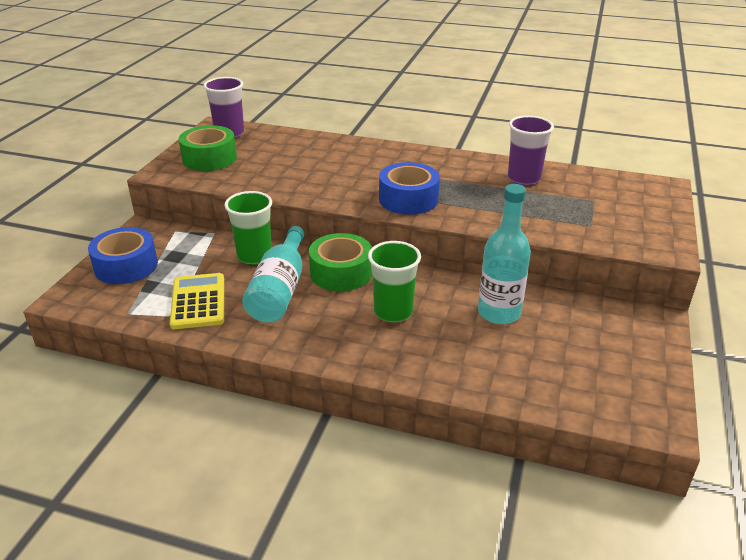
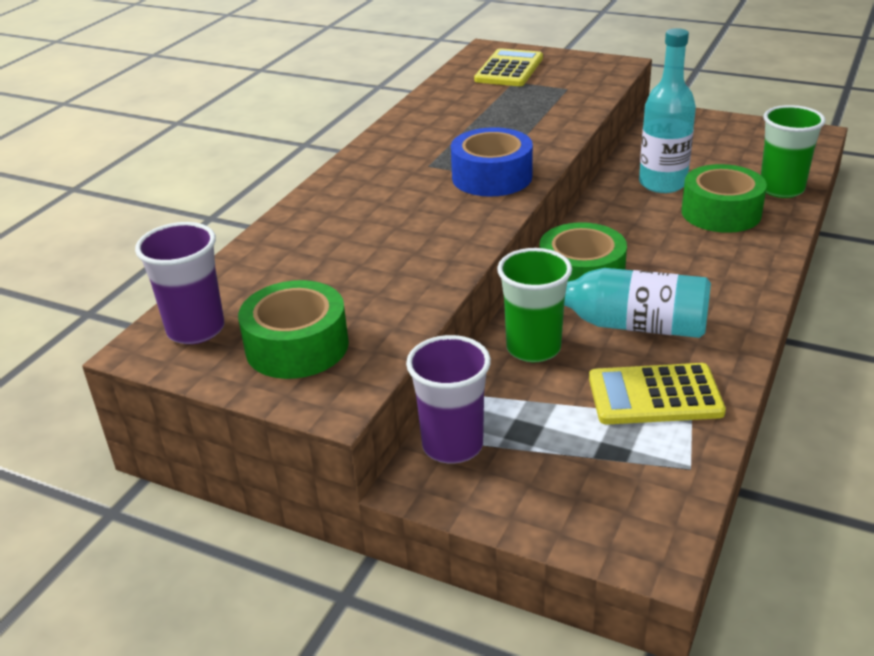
camera: 80 degrees left, 0 degrees up
(126, 266) = (551, 487): blue tape -> none
(393, 312) = (667, 243): green cup -> green cup (781, 189)
(451, 343) = (721, 212): none -> green tape
(523, 178) = (453, 109): purple cup -> purple cup (452, 445)
(620, 197) = (509, 69): none -> yellow calculator

